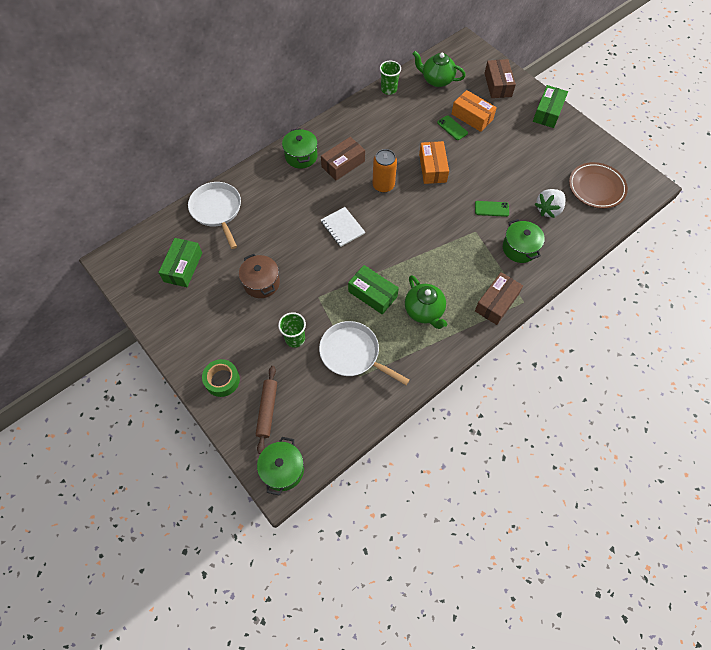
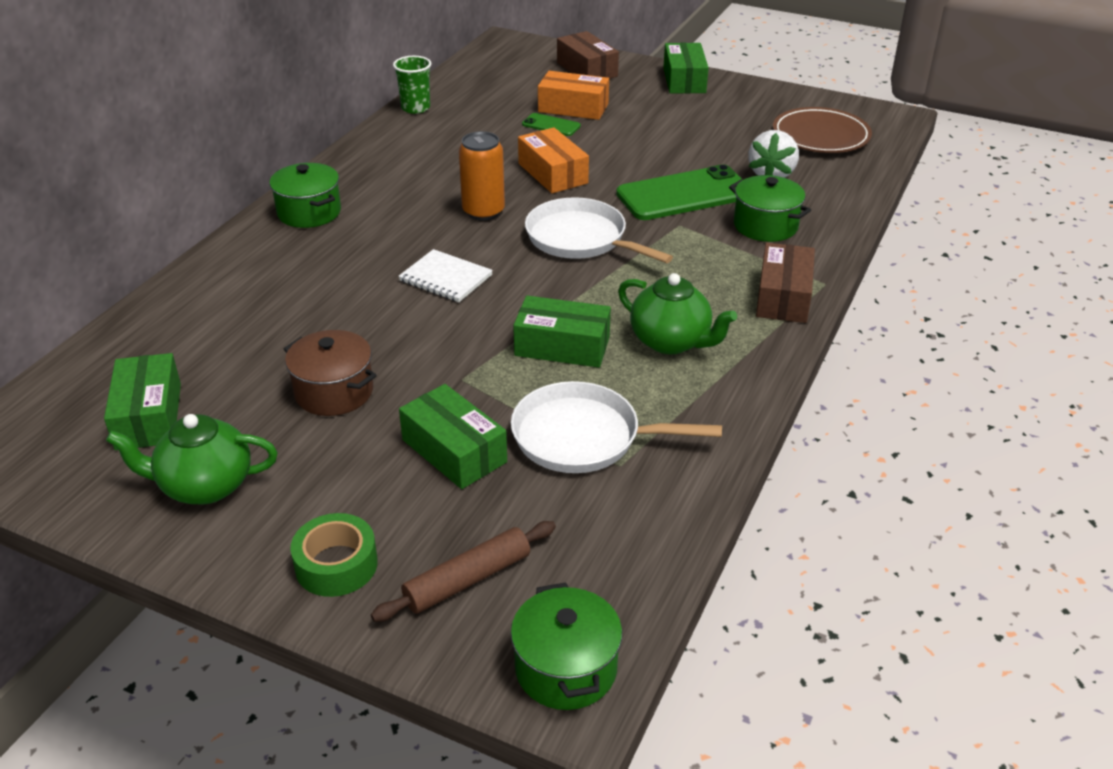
camera: 25 degrees left, 25 degrees down
(217, 210) = (181, 318): white pan -> white pan (580, 239)
(267, 410) = (468, 580): brown rolling pin -> brown rolling pin turned 75 degrees clockwise
(295, 338) = (454, 451): green cup -> green box
(343, 164) = (394, 204): brown box -> none
(436, 80) = (487, 83): green teapot -> green teapot (204, 486)
(491, 209) = (684, 194): green phone -> green phone, size x2.11

